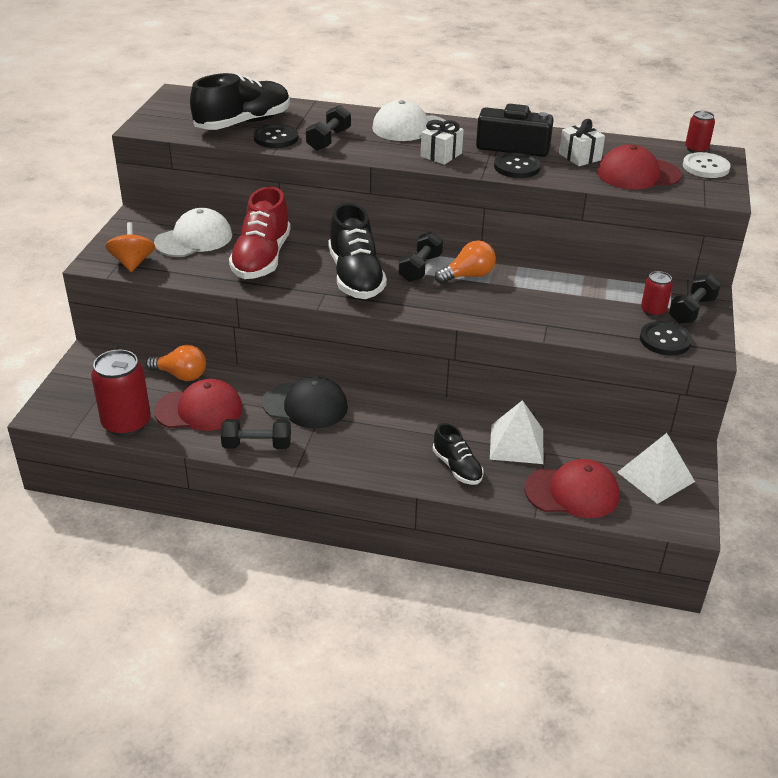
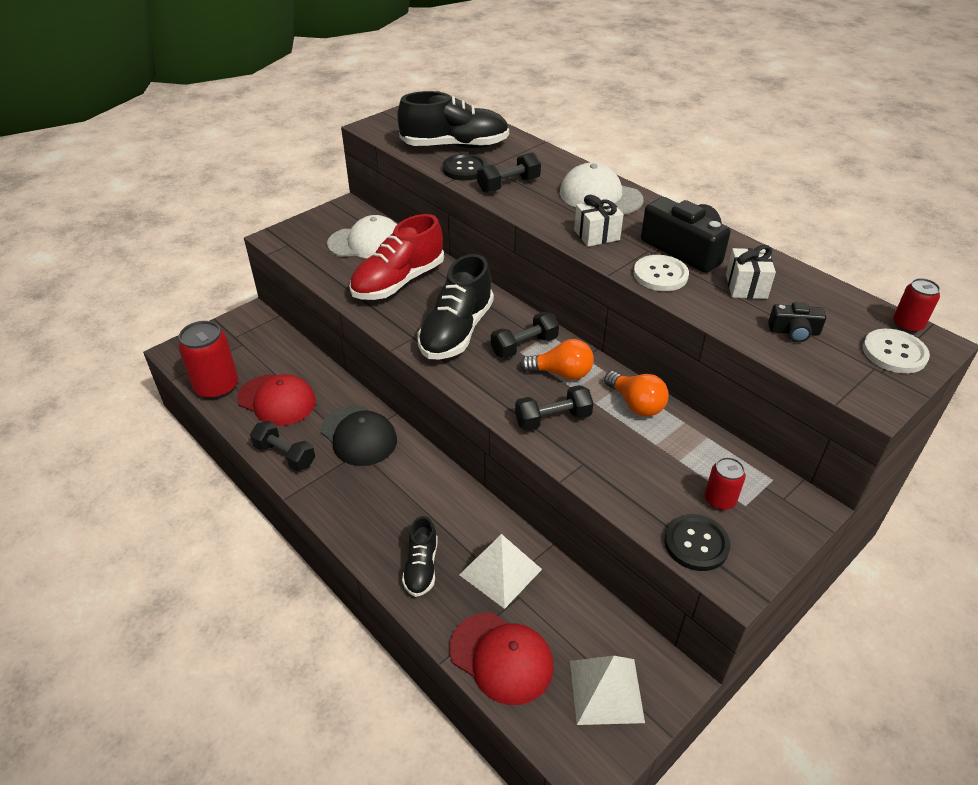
camera: 35 degrees right, 5 degrees up
(132, 263) = (298, 248): orange spinning top -> none
(181, 375) = (295, 362): orange light bulb -> orange light bulb (636, 404)
(517, 167) = (660, 275): black button -> white button
(638, 174) = (794, 332): red cap -> black camera
(692, 310) = (768, 521): black dumbbell -> black dumbbell (553, 419)

